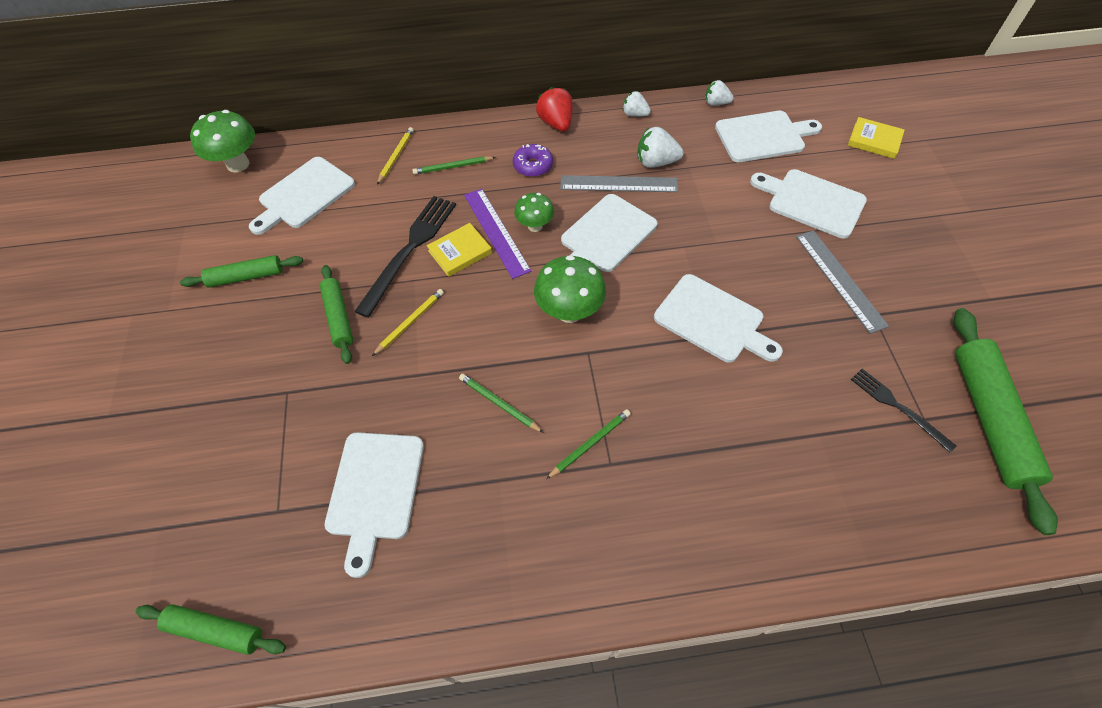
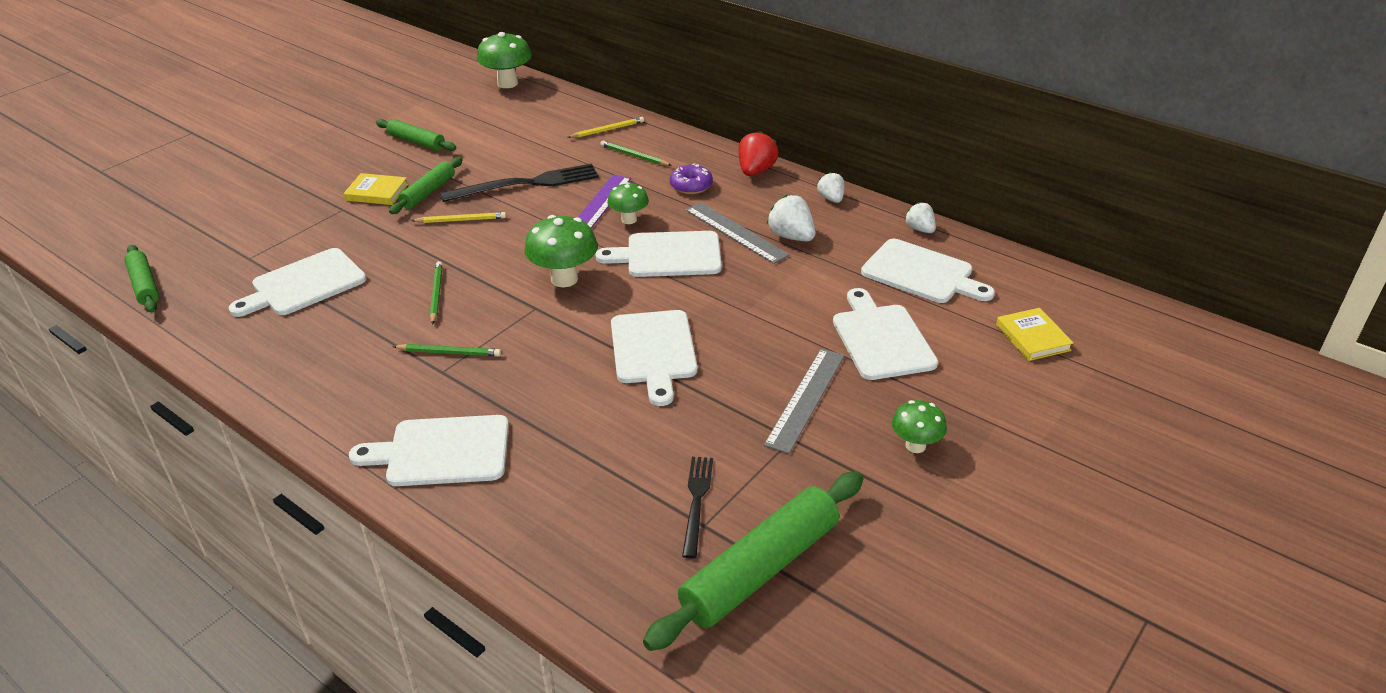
camera: 45 degrees right, 20 degrees down
(304, 195) = (516, 120): white cutting board -> white cutting board (442, 452)
(460, 252) = (554, 203): yellow book -> yellow book (377, 192)
(930, 263) = (915, 446): none -> green mushroom

